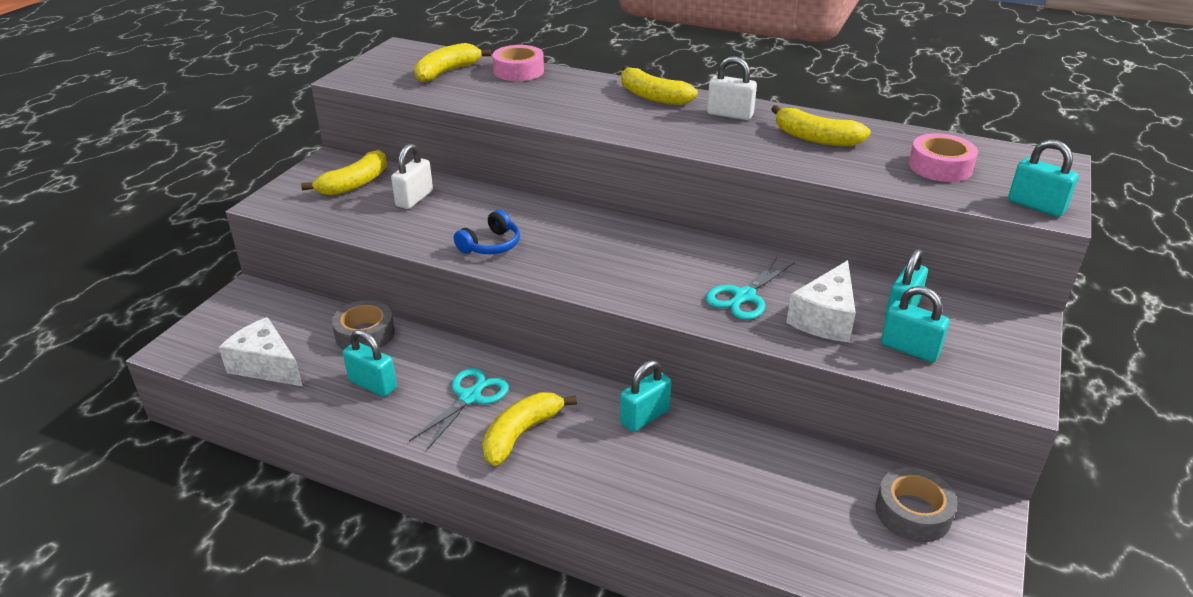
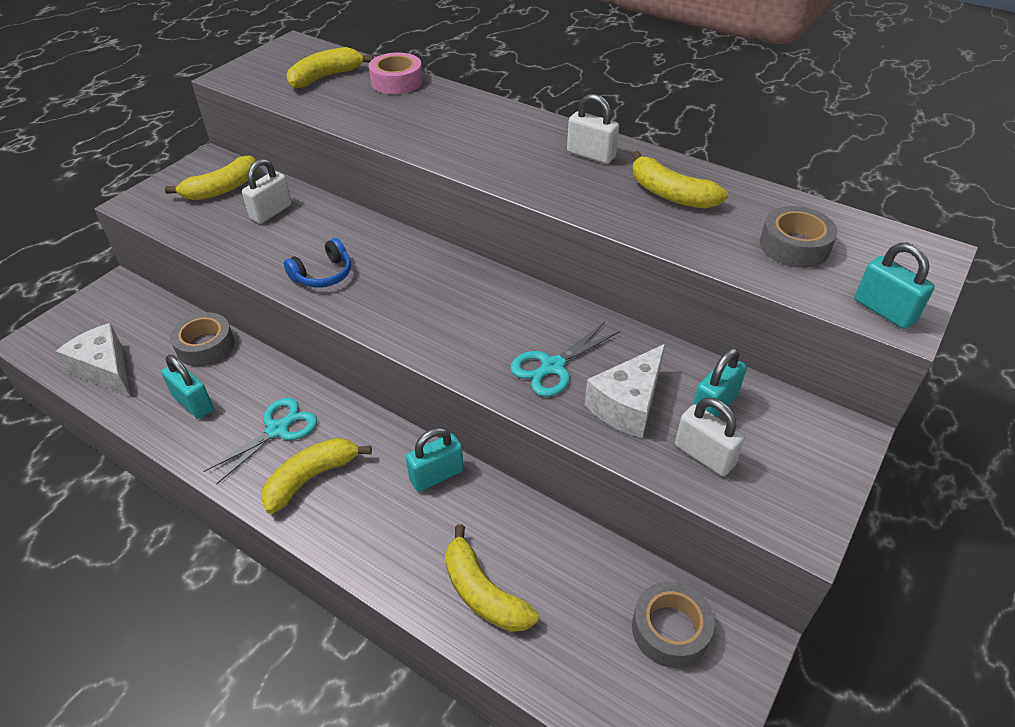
camera: 10 degrees right, 10 degrees up
(652, 96) = (519, 125): yellow banana -> yellow banana (483, 593)
(909, 349) = (704, 455): turquoise padlock -> white padlock
(940, 167) = (794, 246): pink tape -> grey tape

